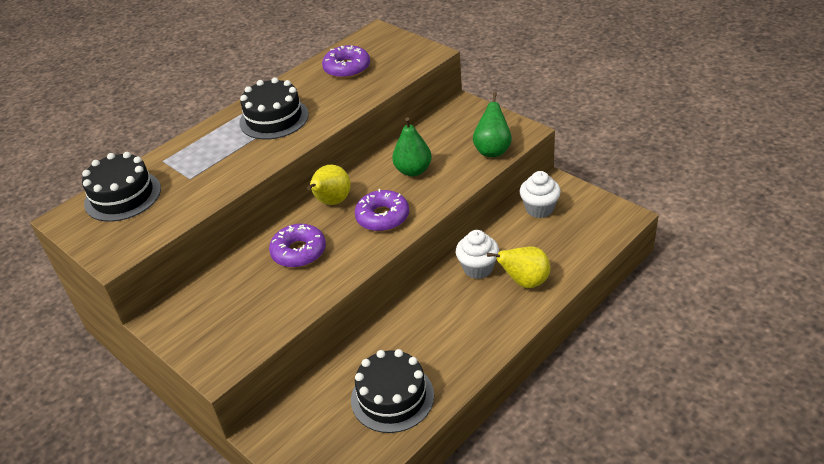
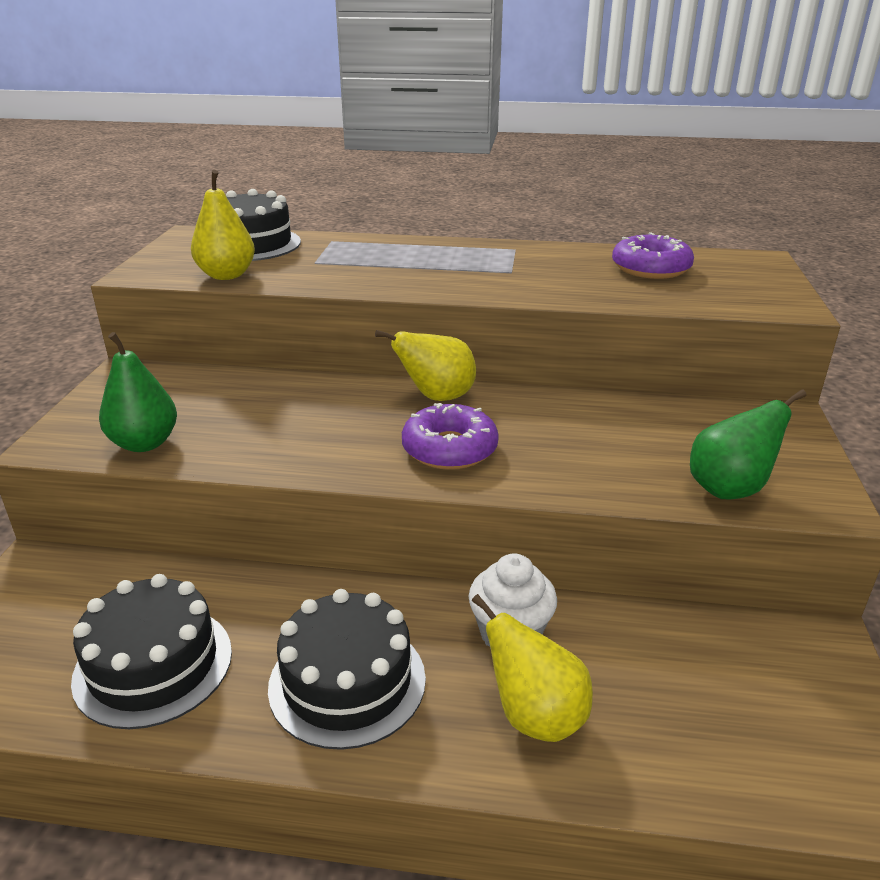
camera: 50 degrees right, 10 degrees down
(165, 220) = (226, 275): none -> yellow pear
(274, 118) = (483, 265): black cake -> black cake (347, 682)
(299, 252) = (315, 412): purple donut -> none
(413, 170) = (579, 434): green pear -> green pear (144, 443)
(539, 209) = (734, 647): white cupcake -> none

